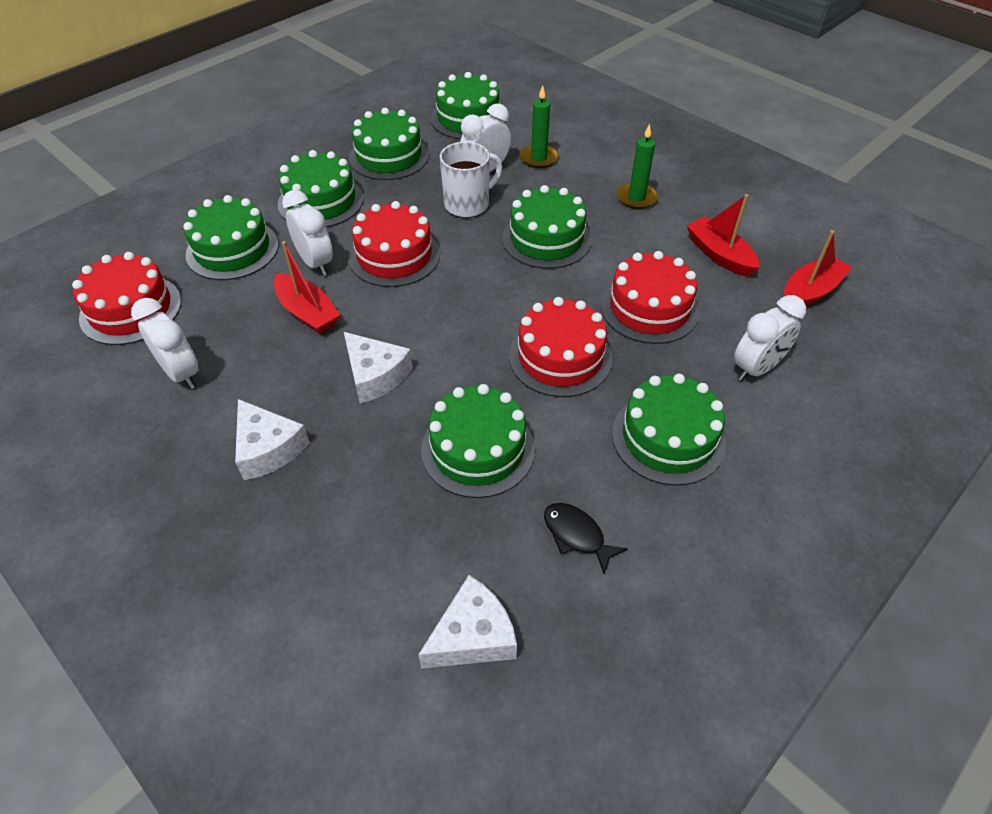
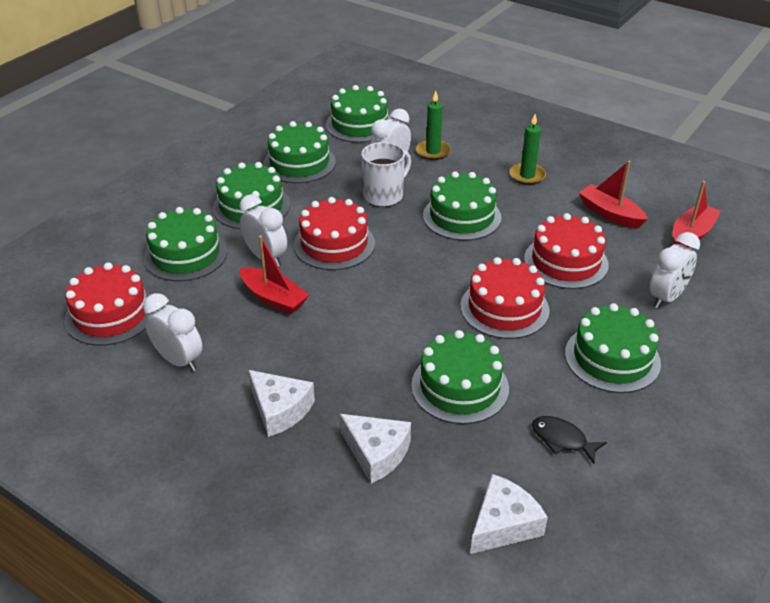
camera: 10 degrees left, 10 degrees down
(375, 375) = (352, 341): white cheese -> white cheese (376, 453)

